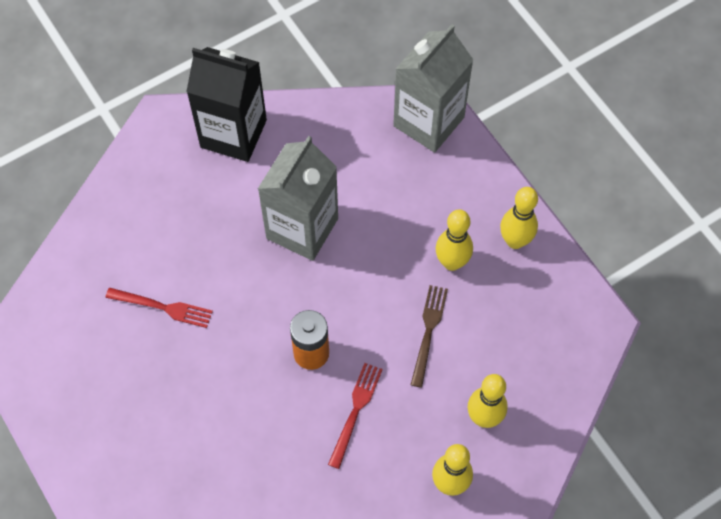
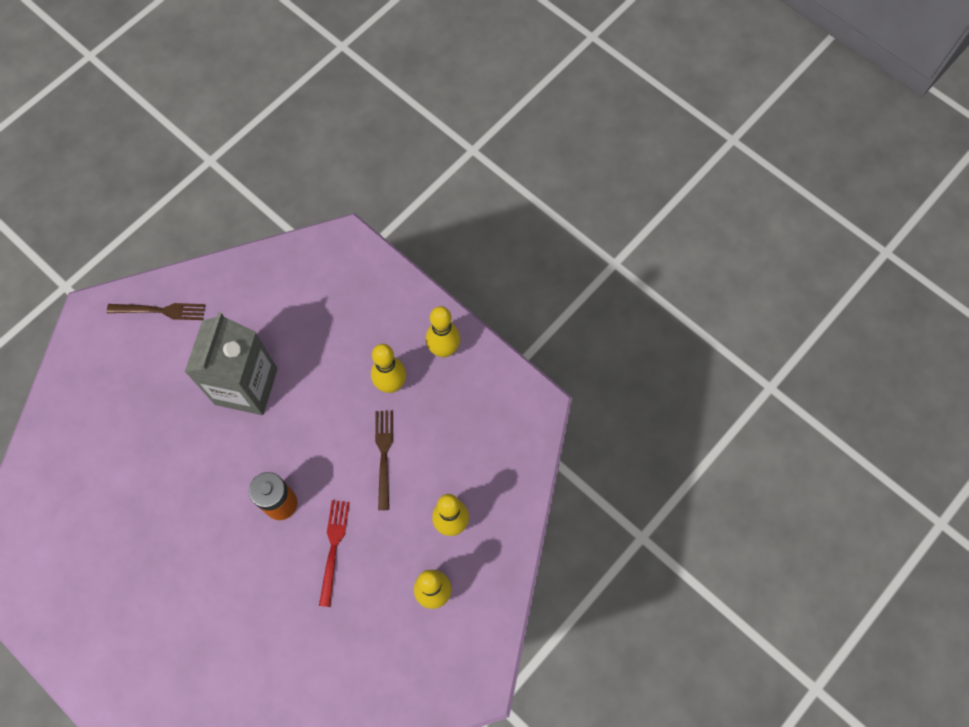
camera: 15 degrees left, 5 degrees up
(164, 307) = (133, 495): red fork -> none
(233, 133) = (161, 311): black carton -> brown fork
(428, 122) = (341, 255): grey carton -> none

